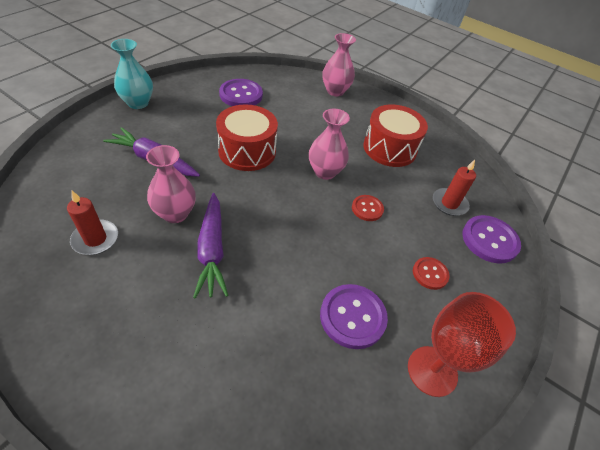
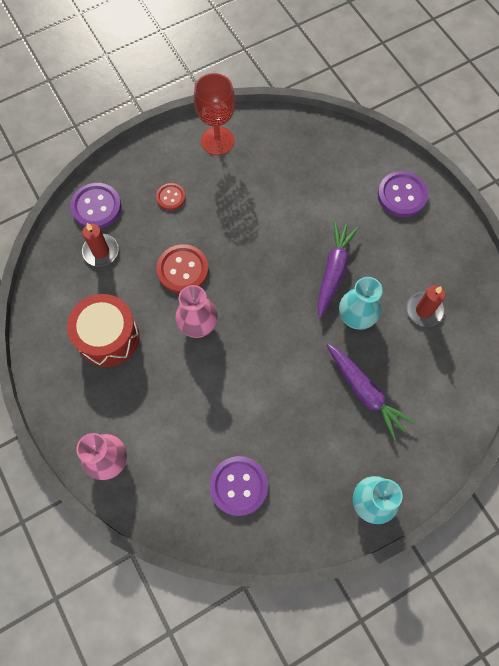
camera: 150 degrees left, 20 degrees up
(175, 213) = (356, 317): pink vase -> turquoise vase
(247, 151) = (266, 378): red drum -> none
(352, 317) = (249, 187): purple button -> purple button (402, 195)
(367, 209) = (182, 270): red button -> red button, size x1.69

